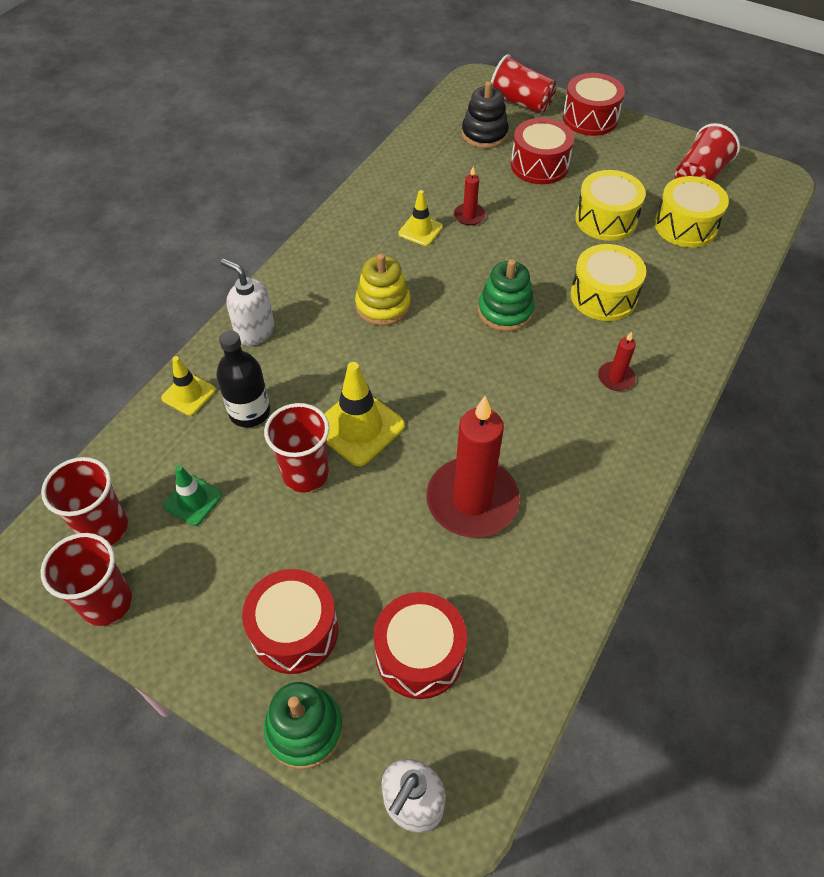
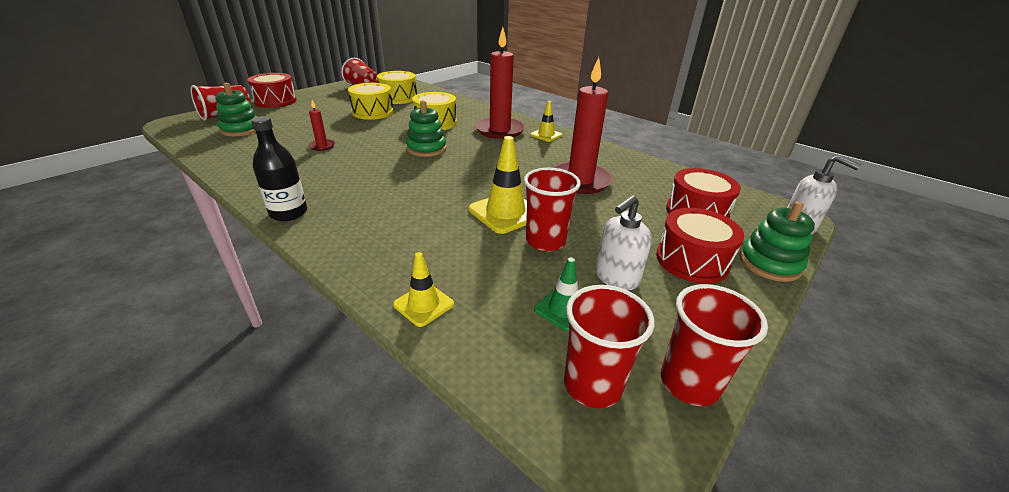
camera: 80 degrees left, 20 degrees down
(249, 412) = (467, 265): black bottle -> black bottle (288, 213)
(254, 331) = (364, 254): white soap dispenser -> white soap dispenser (616, 278)
(383, 305) = (385, 188): yellow stacking toy -> none
(420, 230) = (317, 164): yellow traffic cone -> yellow traffic cone (546, 135)
(484, 134) = (241, 129): black stacking toy -> green stacking toy
(539, 165) = (300, 120): red drum -> none
(616, 378) = (500, 130): red candle -> red candle, size x2.24

